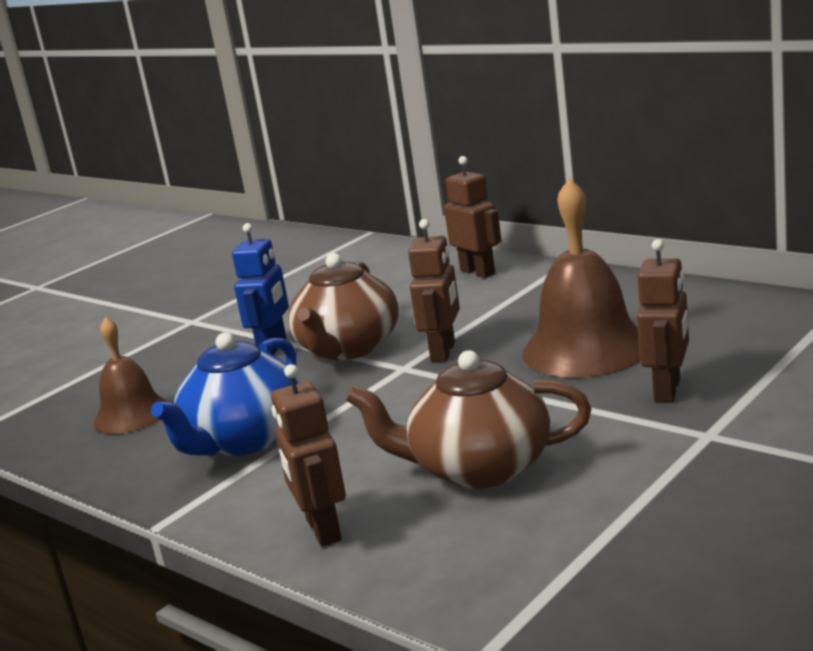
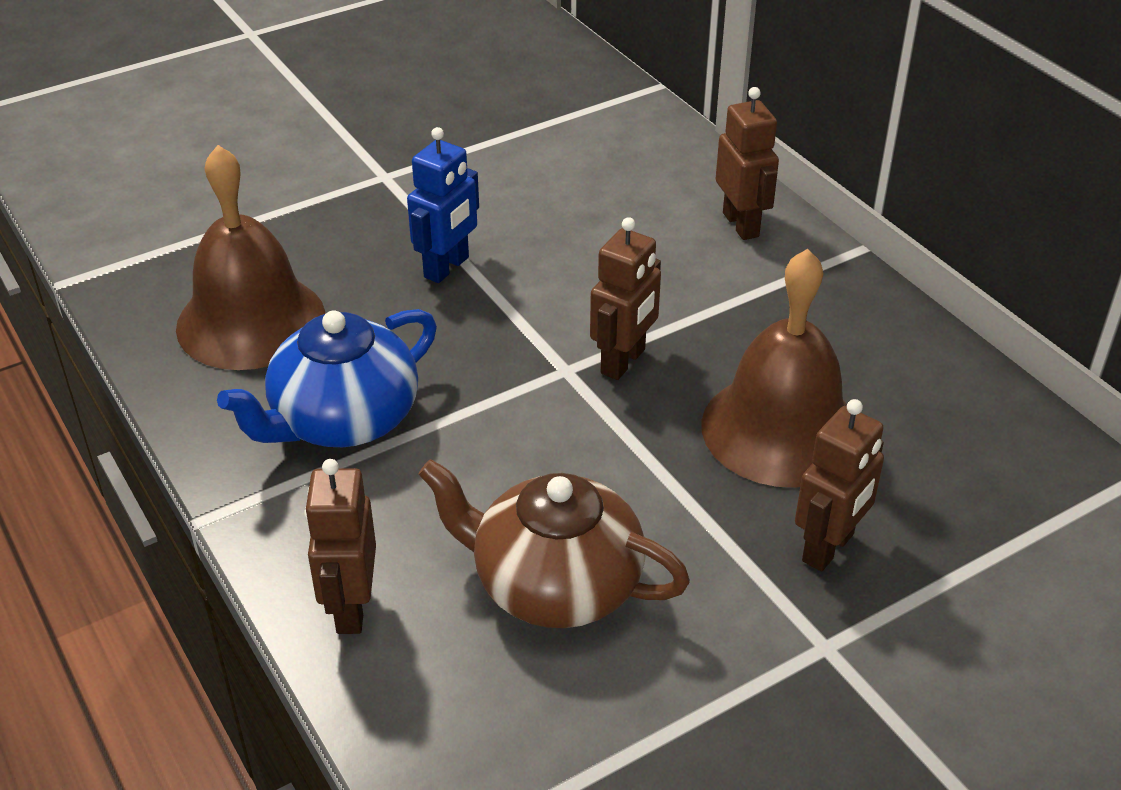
camera: 15 degrees right, 20 degrees up
(131, 414) = (251, 321): brown bell -> brown bell, size x1.64
(348, 348) = (525, 307): brown teapot -> none

